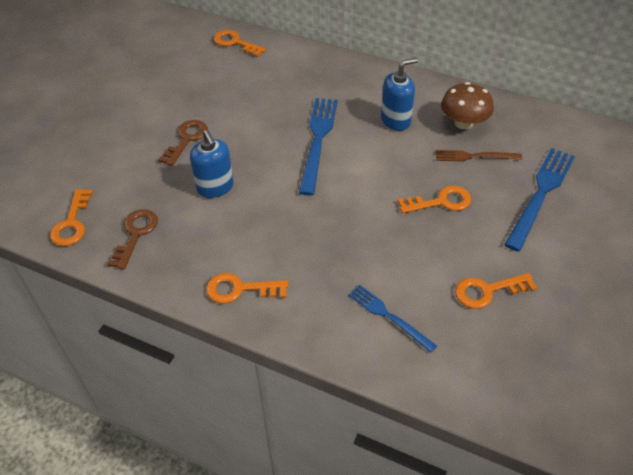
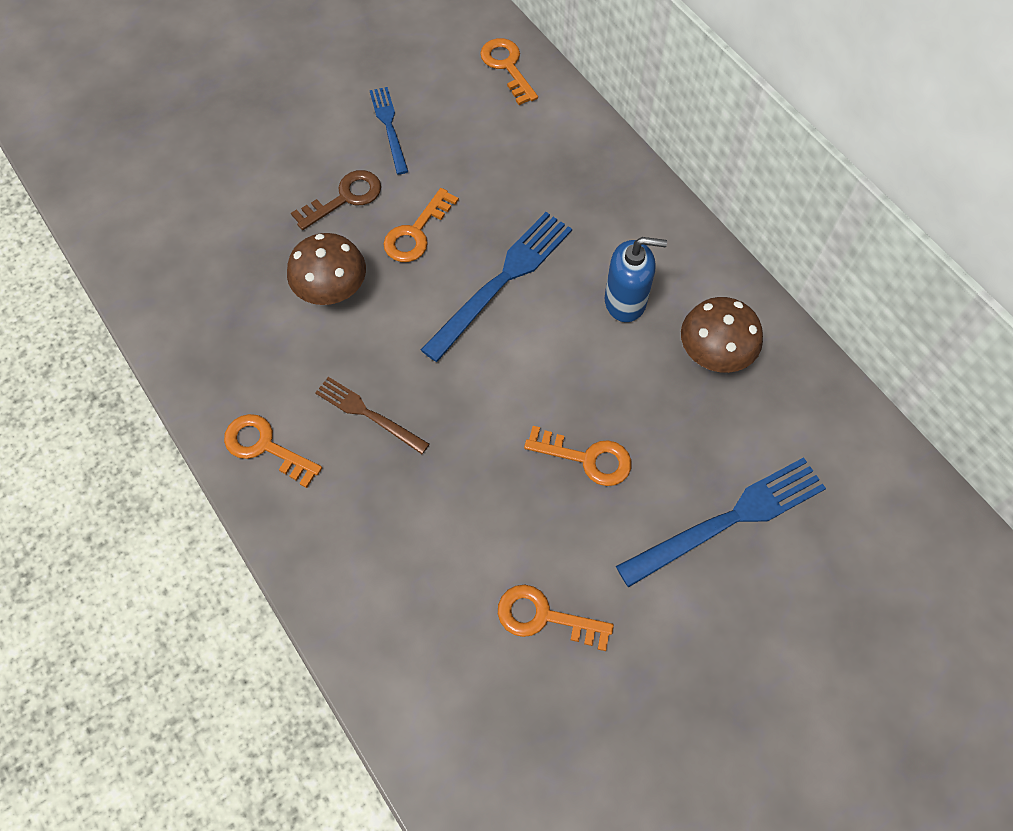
camera: 30 degrees right, 15 degrees up
(72, 223) = (147, 255): orange key -> orange key (416, 232)
(135, 234) = (203, 308): brown key -> none
(215, 187) = (331, 288): blue soap dispenser -> brown mushroom
(389, 316) = (402, 580): blue fork -> blue fork (389, 127)
(474, 156) = (686, 413): brown fork -> brown fork (368, 414)

